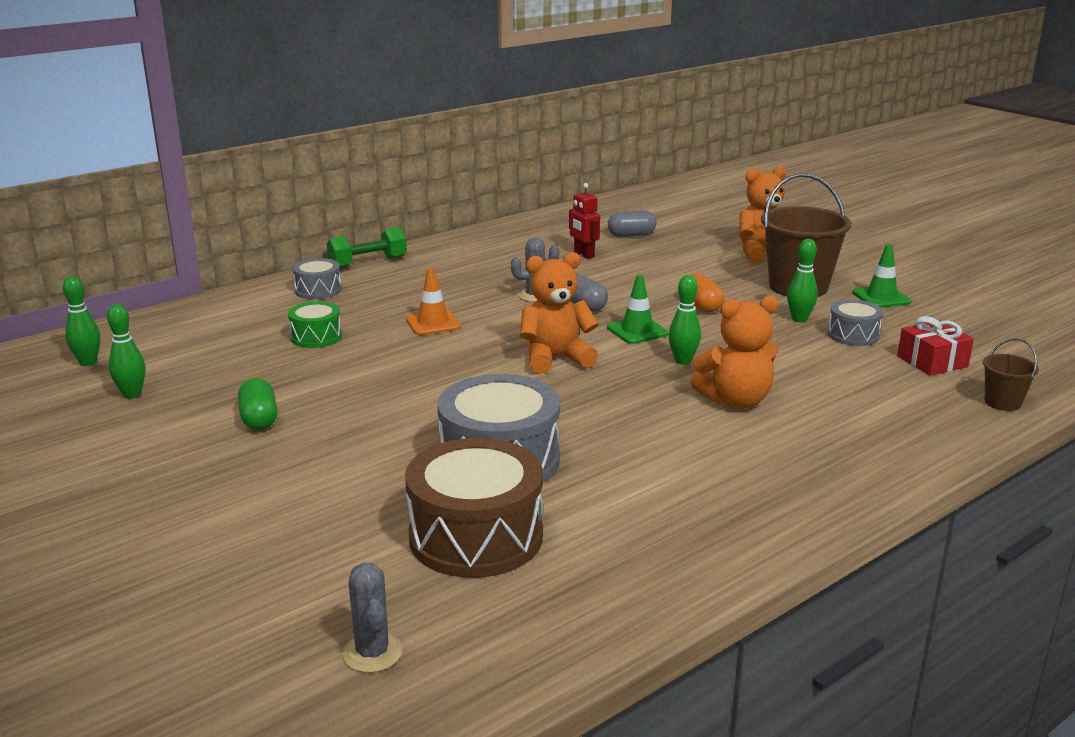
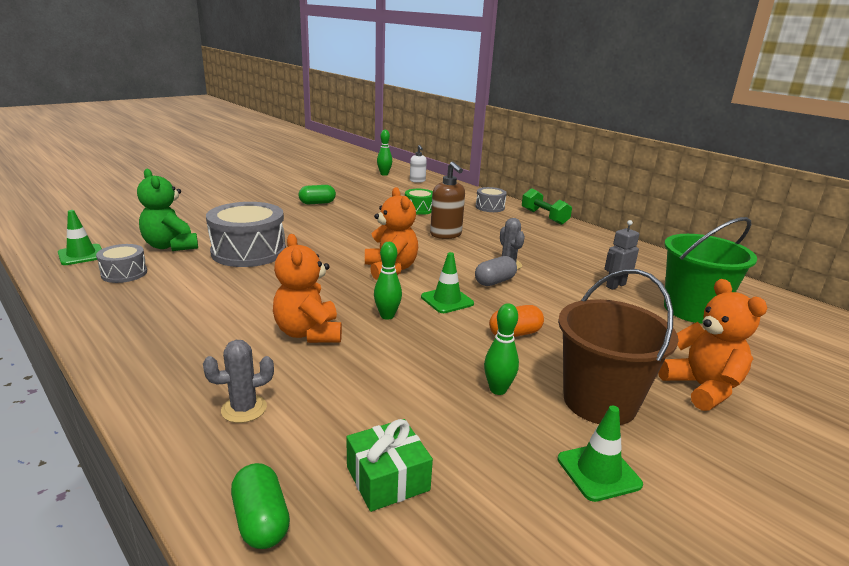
camera: 85 degrees right, 0 degrees up
(132, 394) = (349, 182): green bowling pin -> none
(151, 334) = (417, 181): none -> white soap dispenser
(372, 653) = (94, 229): grey cactus -> grey cactus (244, 409)
(433, 323) = (446, 235): orange traffic cone -> brown soap dispenser
(476, 536) = (171, 246): brown drum -> green teddy bear
(521, 627) = (81, 255): none -> green traffic cone
(584, 255) = (615, 285): red robot -> grey robot
(631, 235) = (692, 310): grey capsule -> green bucket
(853, 335) = (460, 423): grey drum -> grey drum (124, 273)
(932, 361) = (387, 478): red gift -> green gift
(1002, 402) = (261, 521): brown bucket -> green capsule

